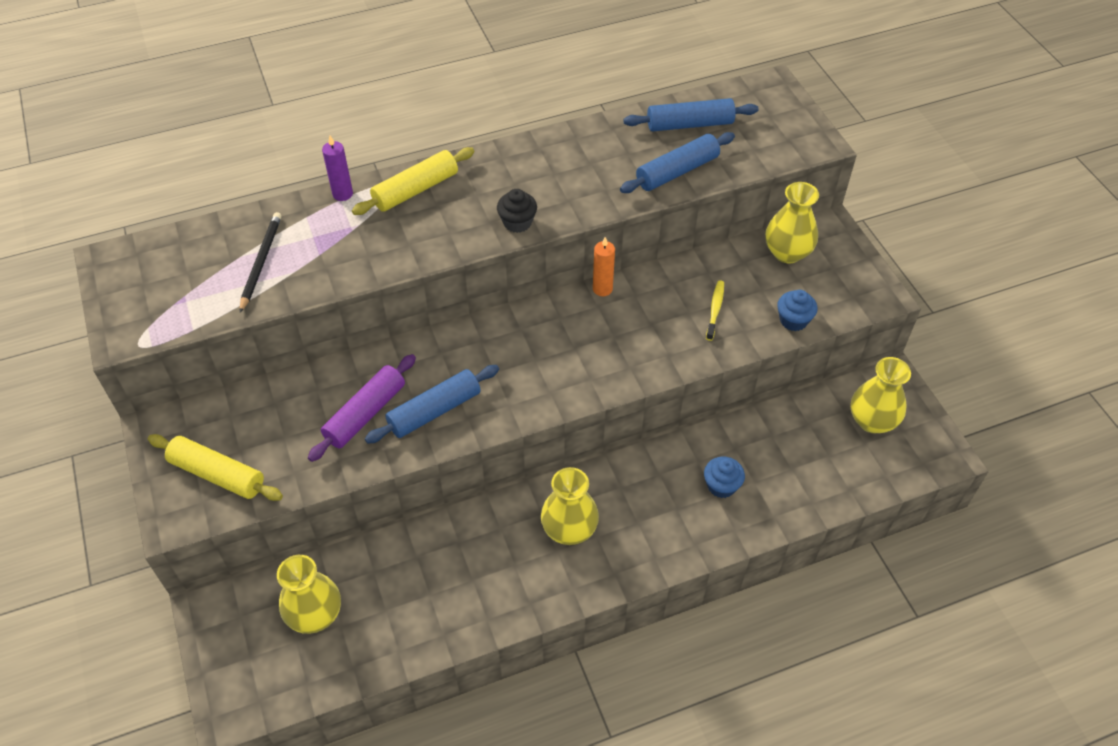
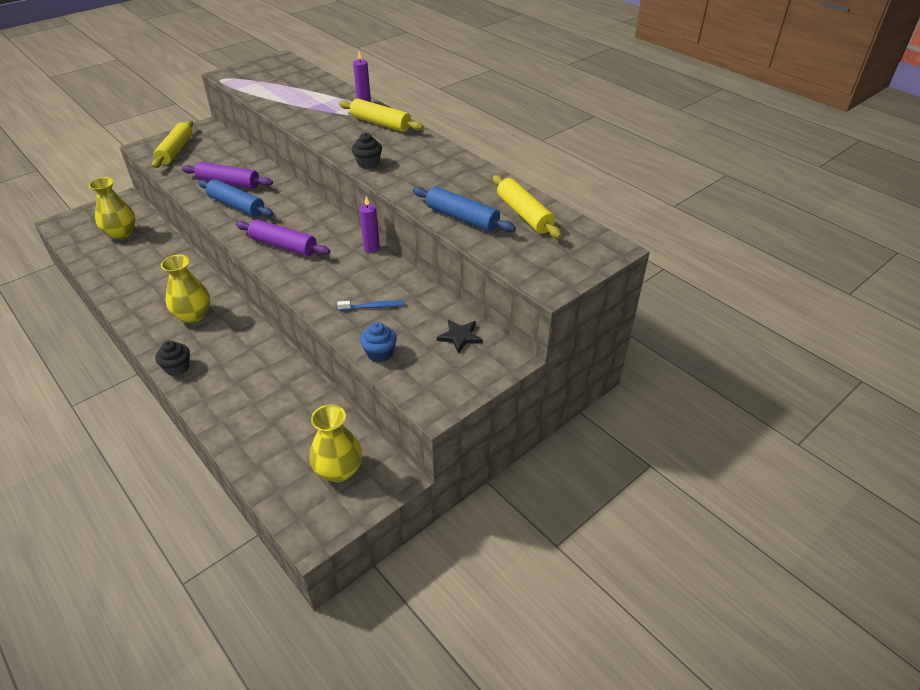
camera: 70 degrees right, 10 degrees down
(261, 262) = (294, 94): black pencil -> none
(559, 372) = (283, 246): none -> purple rolling pin
(602, 289) = (371, 248): orange candle -> purple candle
(669, 554) = (177, 368): none -> black cupcake
(690, 124) = (524, 214): blue rolling pin -> yellow rolling pin
(715, 310) = (373, 307): yellow toothbrush -> blue toothbrush
(721, 486) = (245, 384): blue cupcake -> none
(787, 252) = (460, 336): yellow vase -> black star

